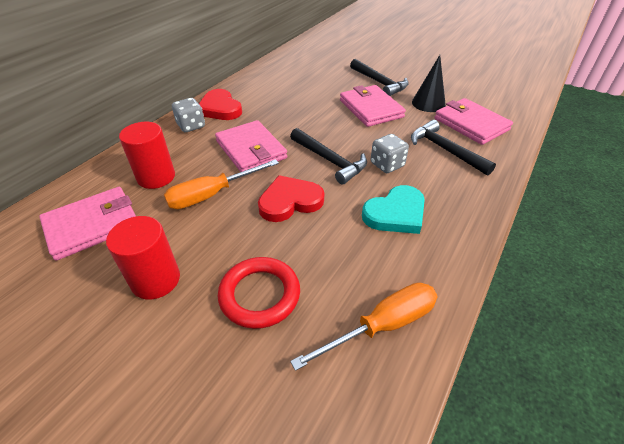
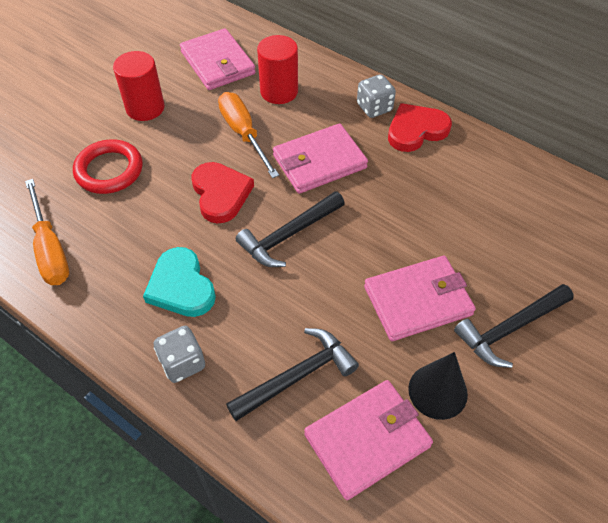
camera: 95 degrees right, 10 degrees up
(387, 165) = (272, 295): grey dice -> grey dice (182, 363)

